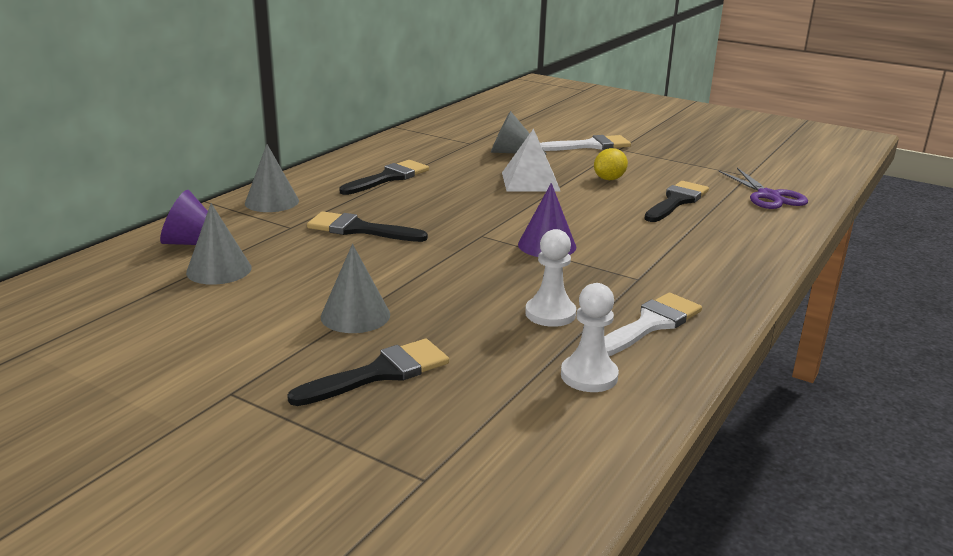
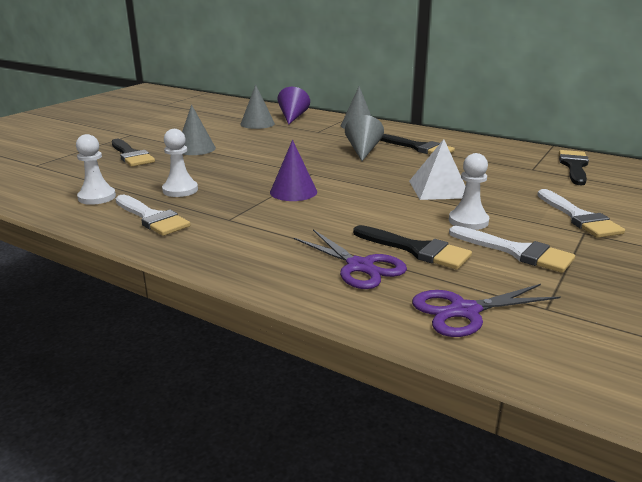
camera: 90 degrees right, 0 degrees up
(359, 229) = (316, 144): black brush -> black brush (574, 166)
(511, 152) = (519, 183): grey cone -> grey cone (363, 151)
(609, 179) = (468, 221): yellow lemon -> white pawn
(664, 171) = (517, 252): none -> white brush
(719, 222) = (360, 266): none -> purple scissors

